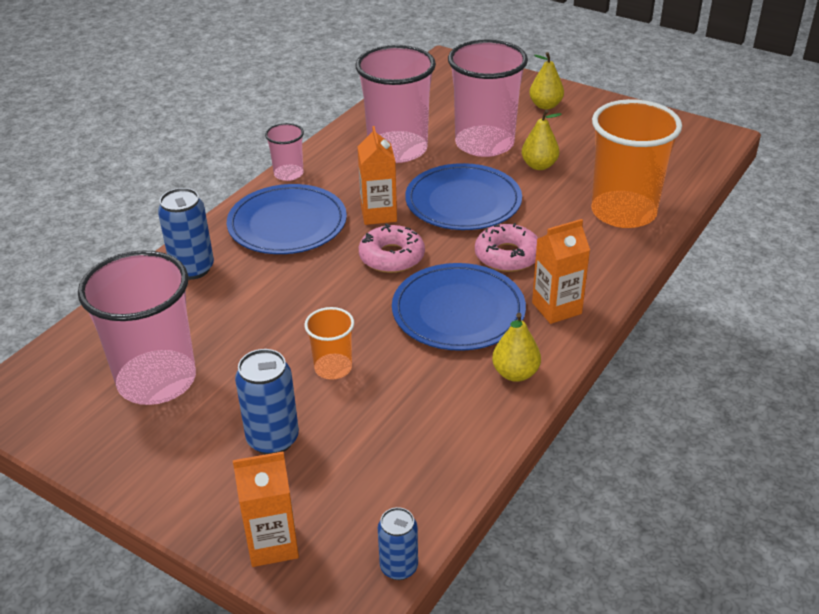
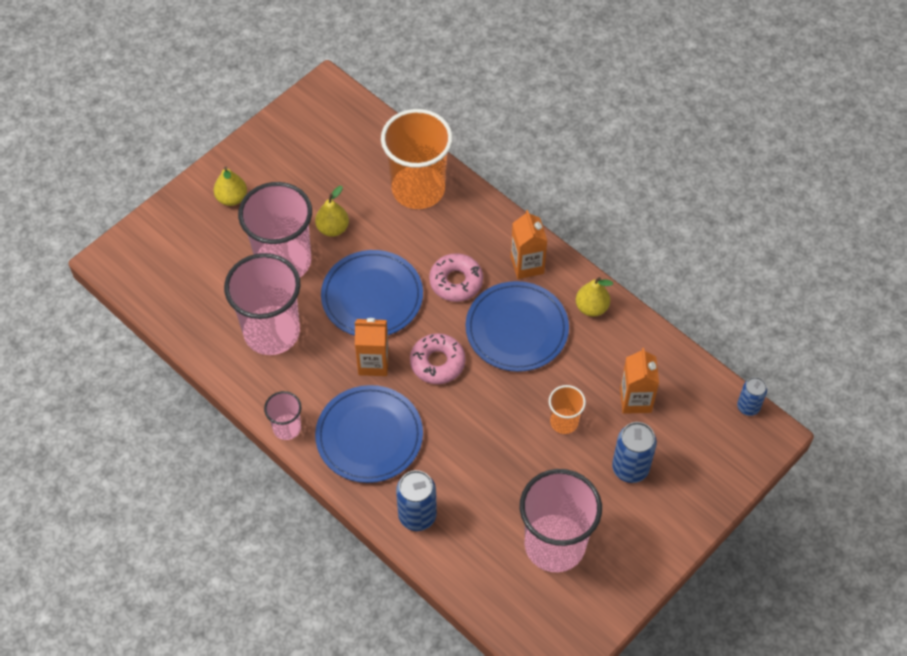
camera: 80 degrees left, 20 degrees up
(272, 544) = (722, 475): orange carton -> orange carton (635, 400)

